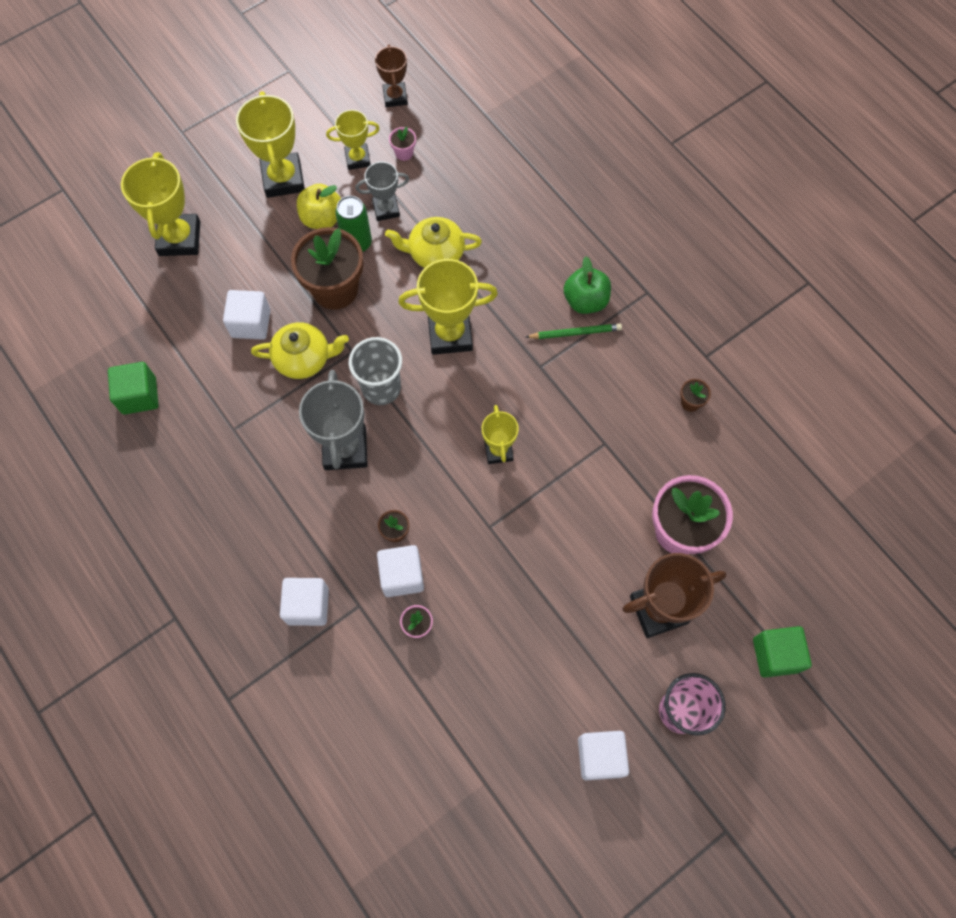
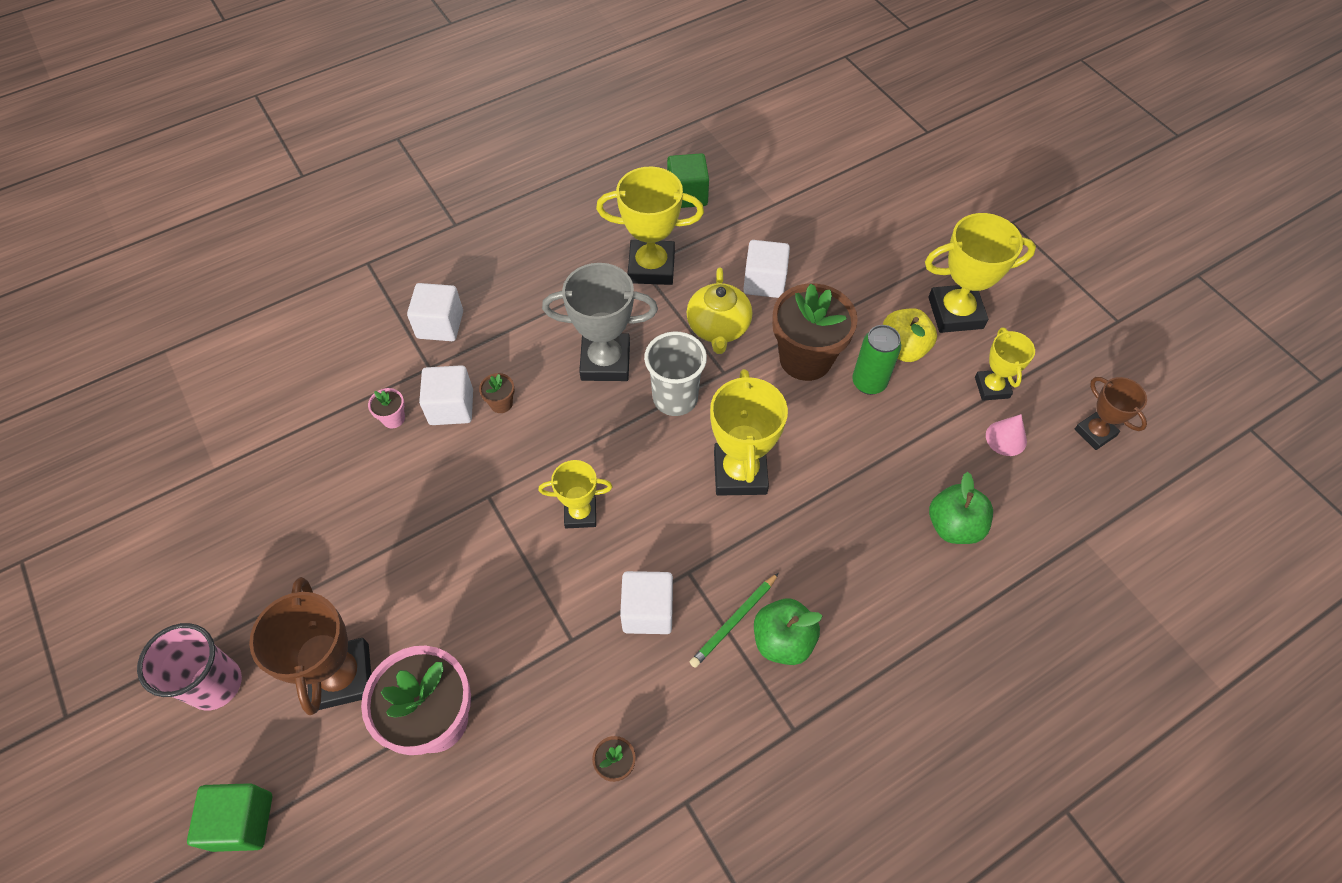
camera: 95 degrees right, 10 degrees down
(179, 238) = (871, 222): yellow trophy -> yellow trophy (651, 267)
(386, 209) = (919, 414): grey trophy -> none
(395, 97) = (1095, 432): brown trophy -> brown trophy turned 60 degrees clockwise
(404, 153) = (1006, 438): pink flower pot -> pink cone
(435, 253) = (856, 464): yellow teapot -> none
(482, 191) = (954, 526): none -> green apple
(575, 333) = (734, 621): green pencil -> green pencil turned 45 degrees clockwise
(600, 756) = (198, 586): white cube -> white cube (647, 611)

